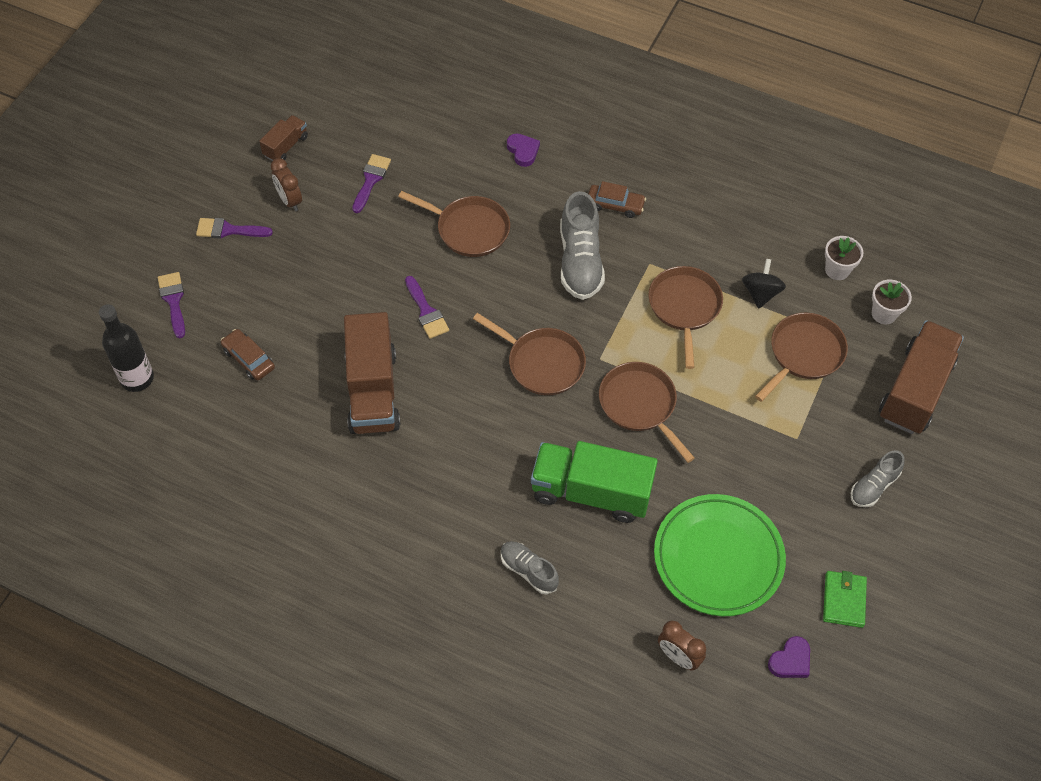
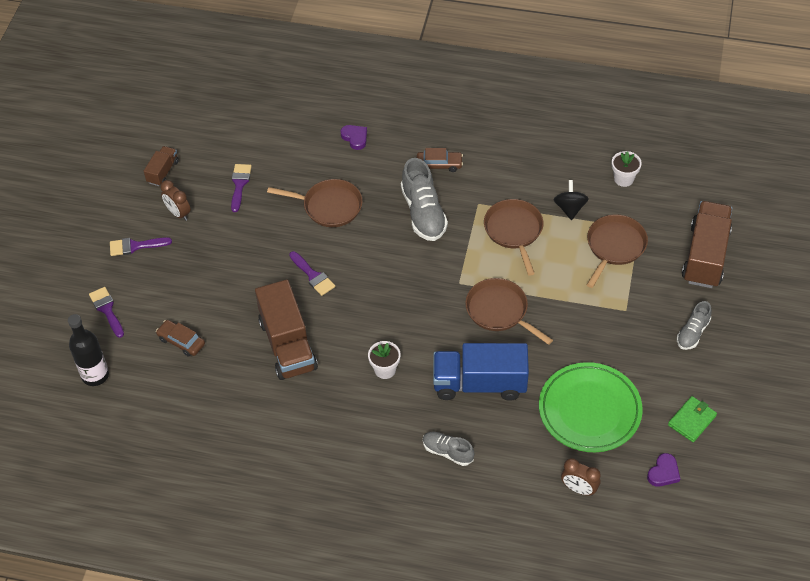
camera: 10 degrees left, 5 degrees down
(542, 363) = (415, 296): brown pan -> none
(591, 492) = (479, 383): green truck -> blue truck
(843, 600) = (692, 420): green wallet -> green wallet turned 45 degrees clockwise
(884, 314) = (667, 204): white flower pot -> white flower pot (385, 369)

